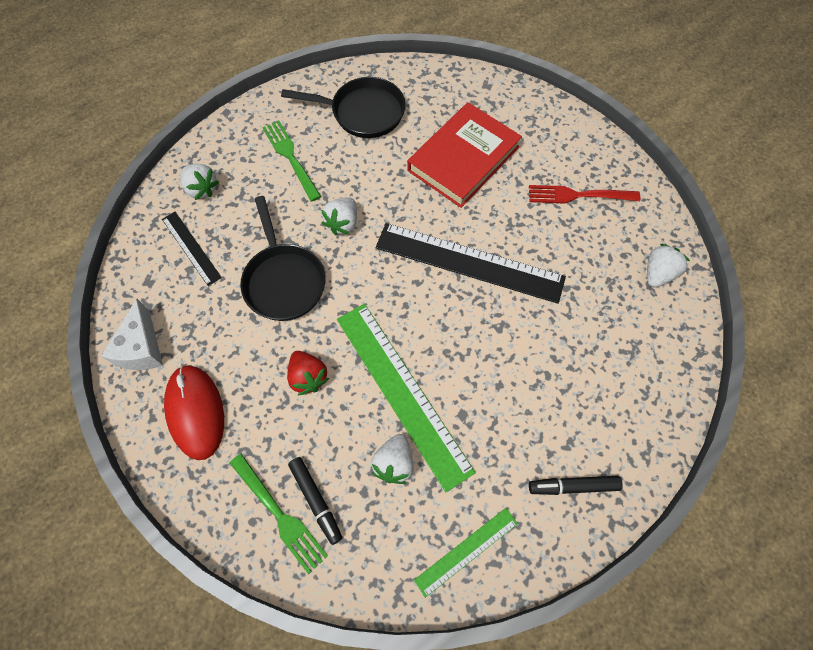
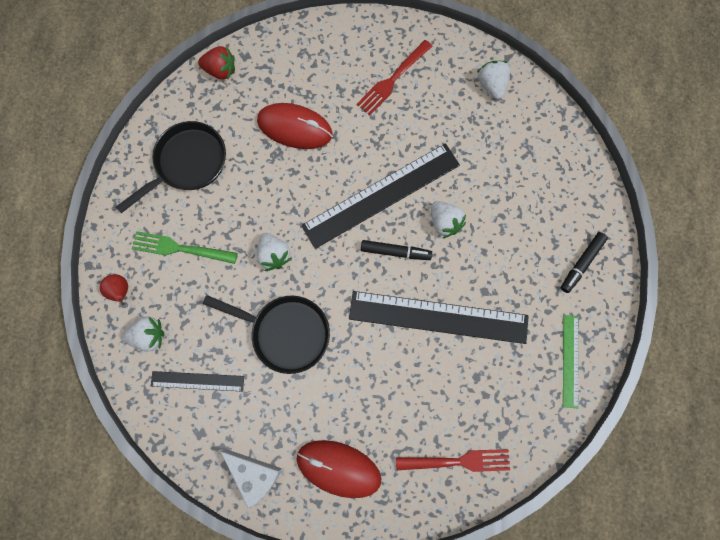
camera: 50 degrees left, 10 degrees up
(222, 146) = (120, 291): none -> red pear
(279, 515) = (457, 461): green fork -> red fork
(308, 377) = (376, 371): red strawberry -> red strawberry (220, 70)
(316, 500) = (466, 430): black marker -> black marker (395, 252)
(394, 463) = (481, 361): white strawberry -> white strawberry (444, 222)
(402, 392) = (438, 317): green ruler -> black ruler
(463, 159) = (295, 128): red book -> red mouse

